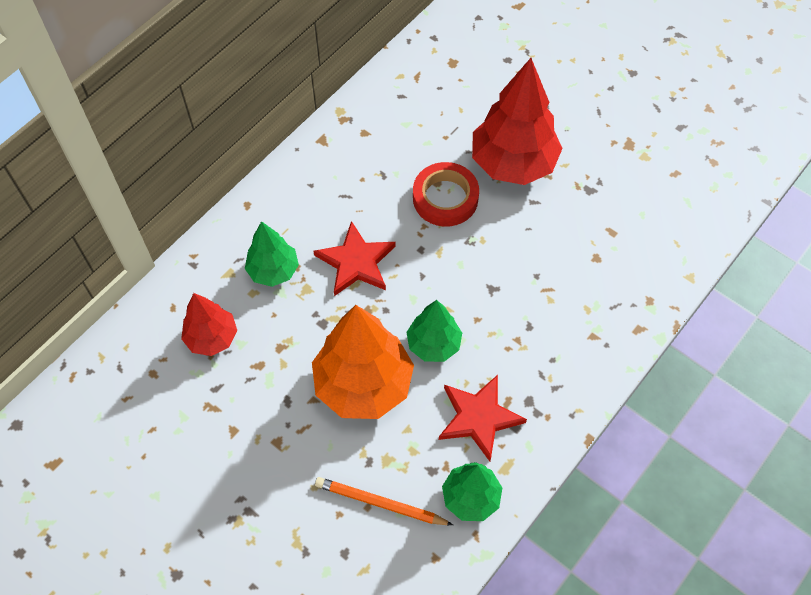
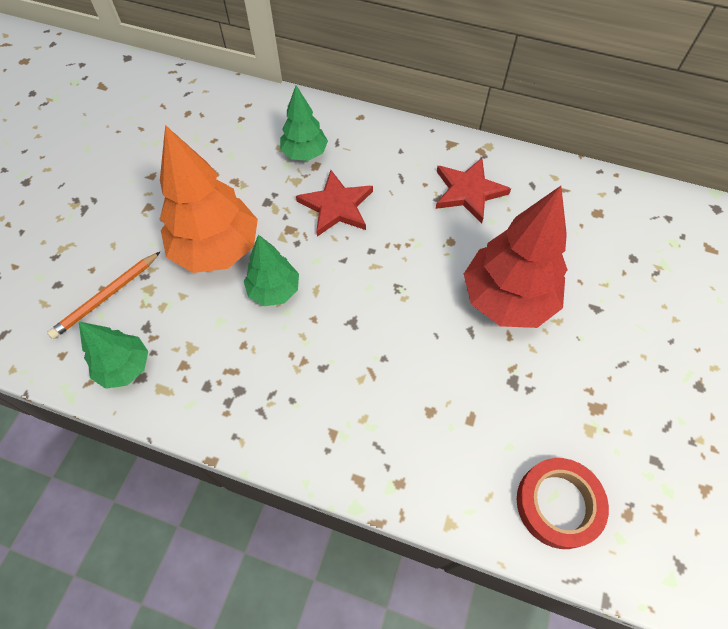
camera: 70 degrees right, 0 degrees up
(212, 338) = (229, 136): red tree -> none
(380, 503) = (106, 296): orange pencil -> orange pencil turned 135 degrees counterclockwise
(445, 198) = (436, 253): red tape -> red tape (558, 504)
(479, 417) = (209, 350): red star -> red star (468, 191)

